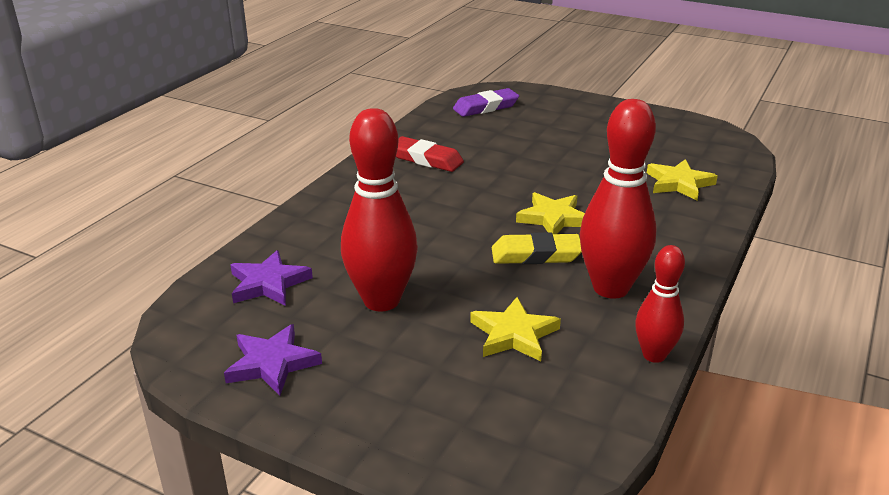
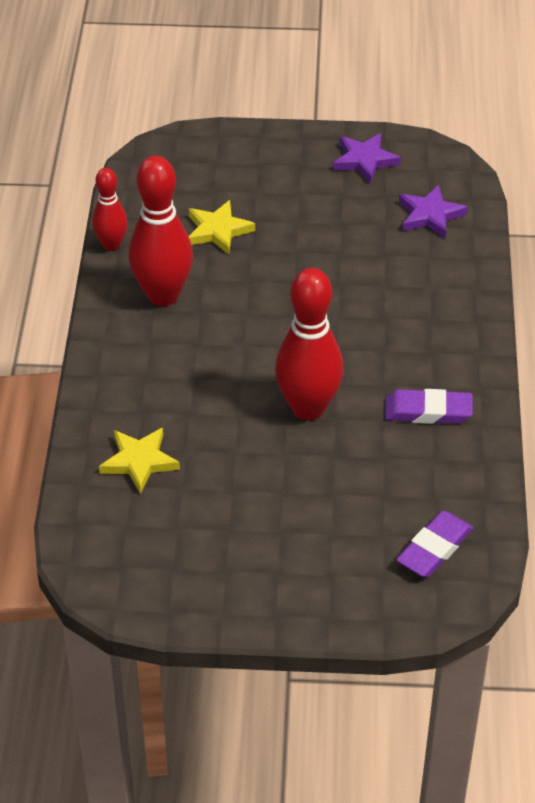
camera: 155 degrees right, 15 degrees up
(381, 300) = (333, 228): red bowling pin -> red bowling pin (308, 408)
(426, 159) = (428, 411): red eraser -> purple eraser
(536, 255) = (240, 311): yellow eraser -> none
(553, 218) = (246, 362): yellow star -> none

